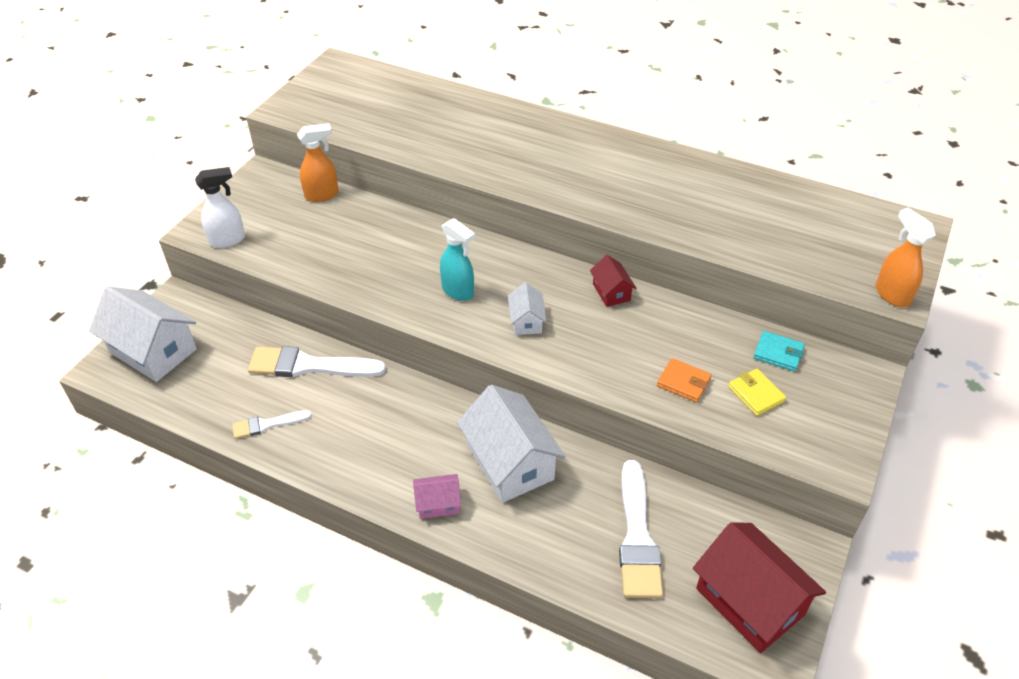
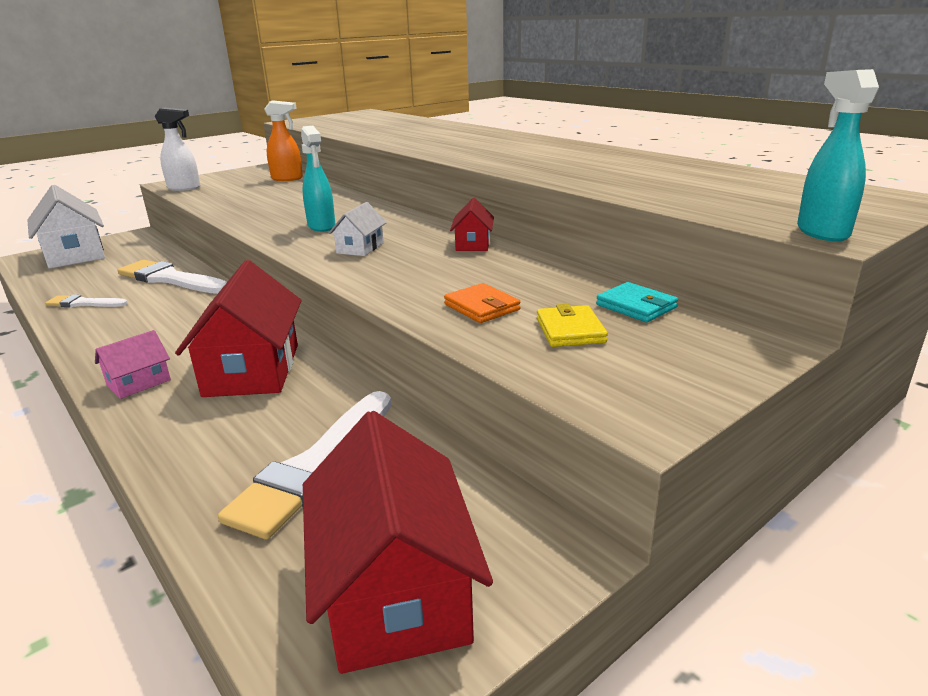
camera: 25 degrees right, 20 degrees down
(438, 504) = (139, 382): pink house -> pink house turned 60 degrees counterclockwise
(510, 462) = (252, 370): white house -> red house
(891, 294) = (822, 232): orange spray bottle -> turquoise spray bottle

